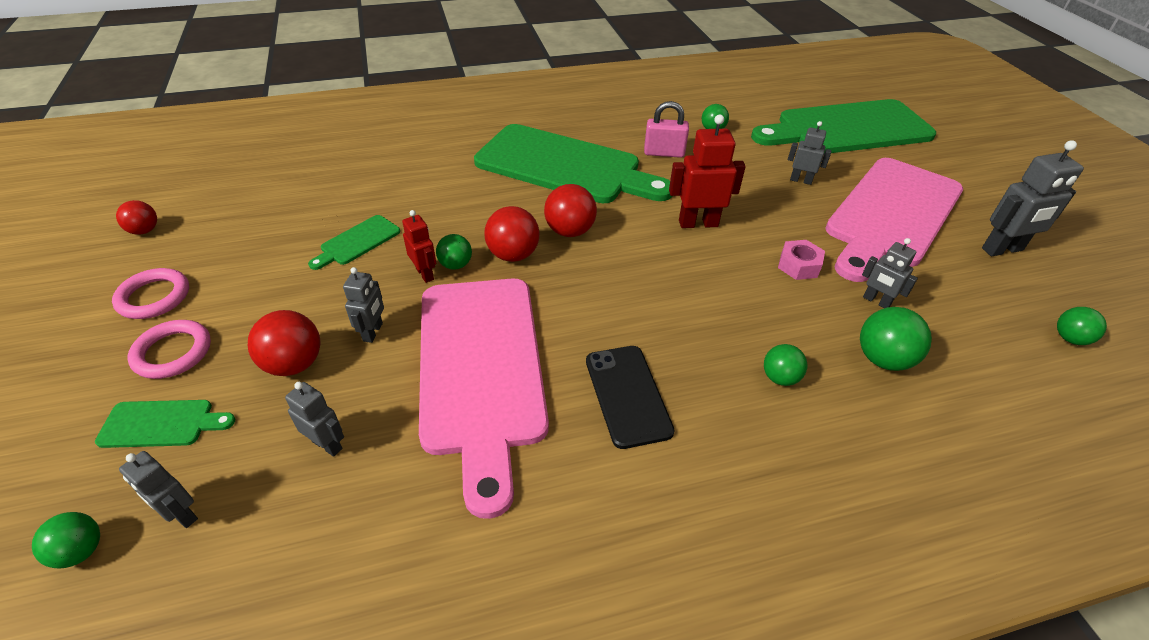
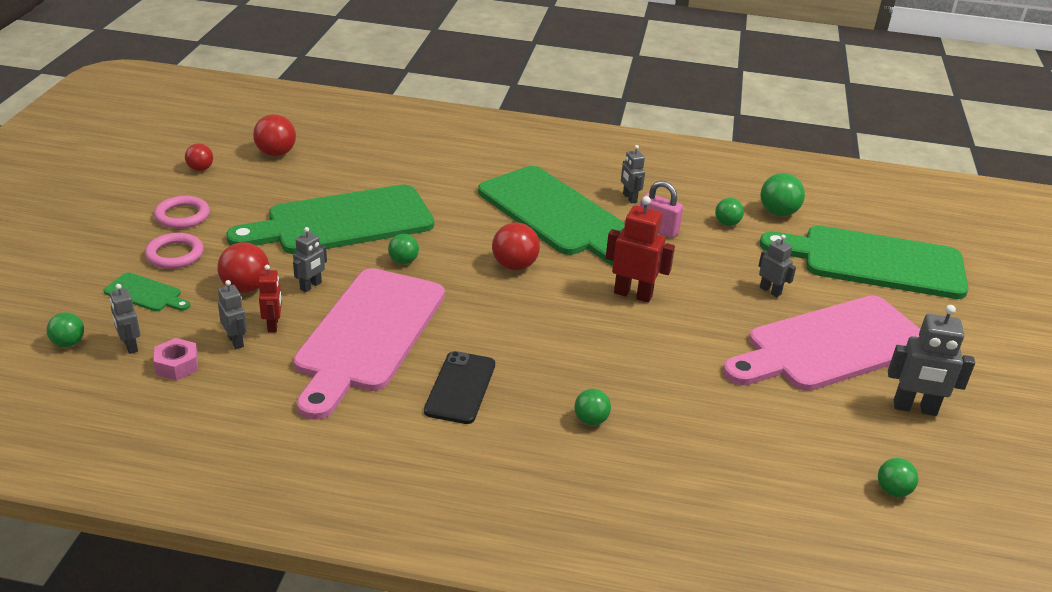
camera: 25 degrees right, 10 degrees down
(357, 242) = (342, 222): green cutting board -> green cutting board, size x2.45
(425, 274) = (376, 260): red robot -> red robot (273, 325)
(513, 255) = (453, 268): red ball -> red ball (276, 153)
(798, 266) = (692, 354): pink nut -> pink nut (177, 365)
(876, 301) = (735, 402): grey robot -> grey robot (629, 198)
(882, 359) = (693, 440): green ball -> green ball (778, 213)

